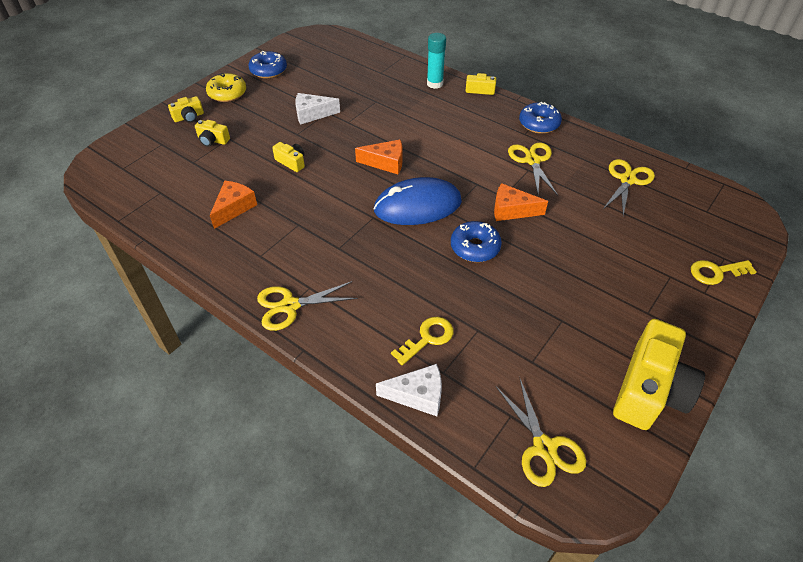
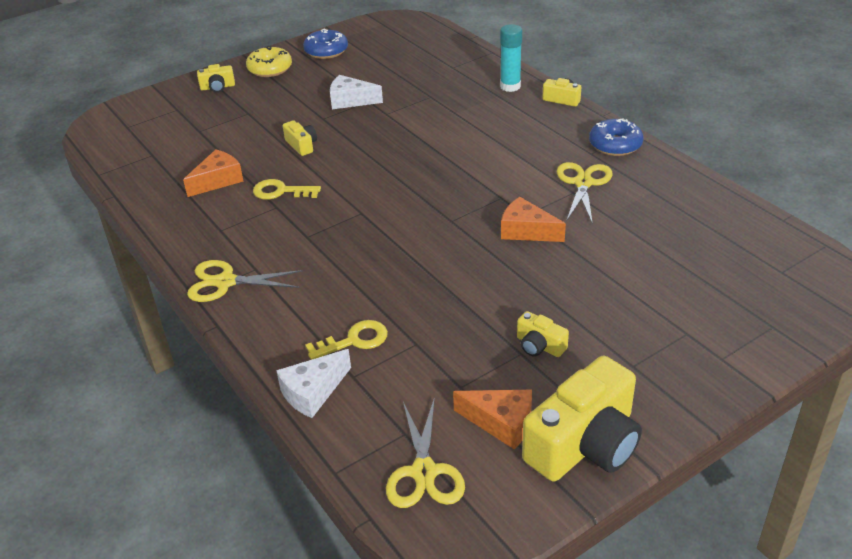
camera: 20 degrees right, 10 degrees down
(213, 140) = (230, 113): yellow camera -> yellow camera (539, 346)
(386, 163) = (406, 160): orange cheese -> orange cheese (501, 423)
(417, 206) = (417, 209): blue mouse -> none
(418, 395) = (313, 392): white cheese -> white cheese turned 120 degrees clockwise
(475, 247) = (460, 261): blue donut -> none
(627, 180) = (694, 221): yellow scissors -> none
(716, 272) = (751, 340): yellow key -> yellow key (281, 191)

